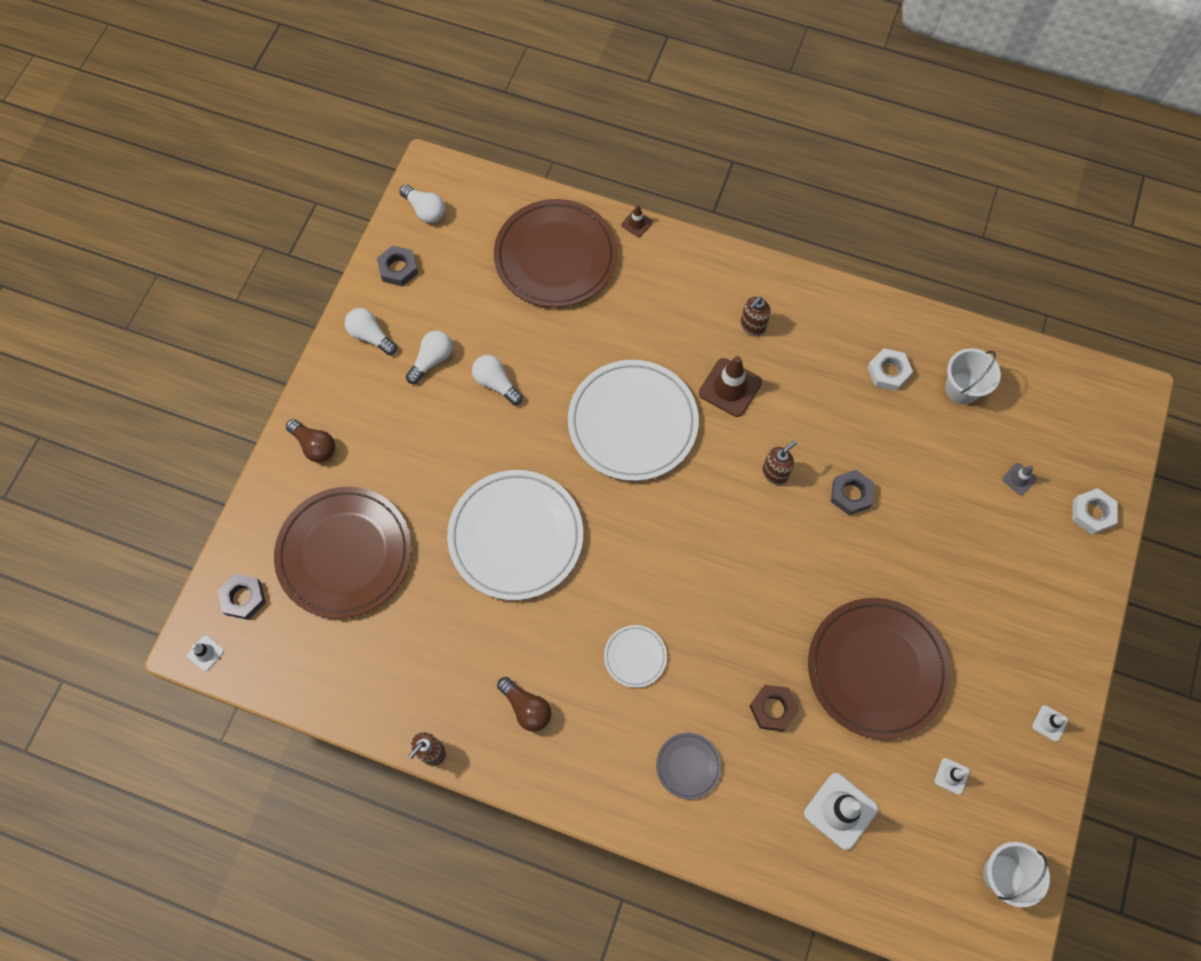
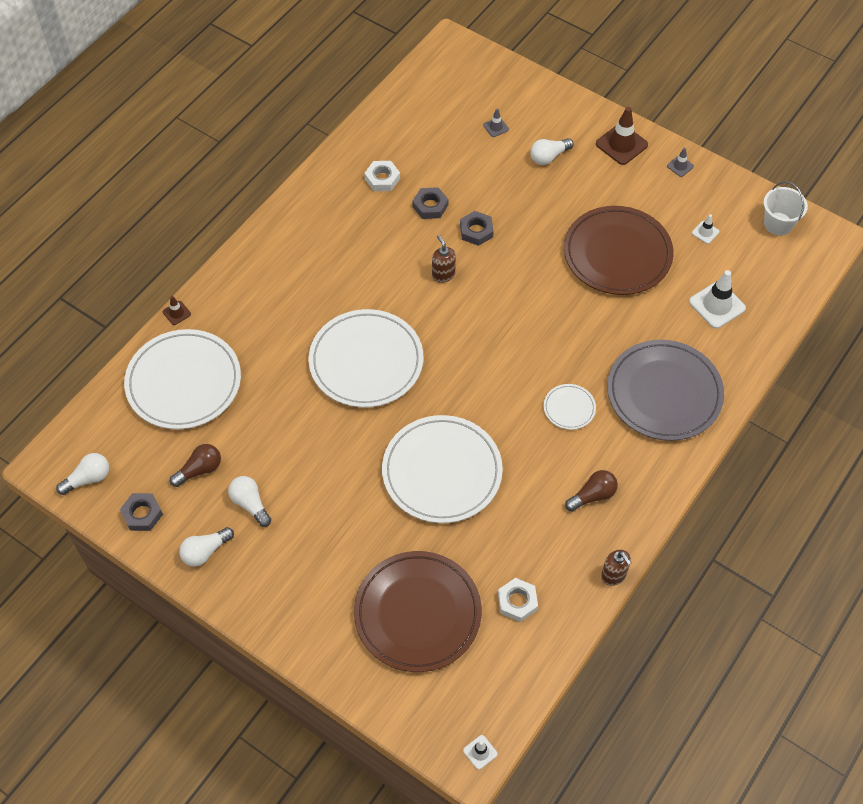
camera: 75 degrees left, 10 degrees down
(243, 598) = (435, 709): grey nut -> grey nut (430, 206)
(315, 446) = (302, 621): brown light bulb -> brown light bulb (199, 470)
(496, 383) = (293, 456): white light bulb -> white light bulb (549, 157)
(555, 256) = (184, 382): brown plate -> white plate
(688, 766) = (664, 393): grey plate -> grey plate, size x2.23
(730, 387) = (358, 285): brown traffic cone -> brown traffic cone (621, 144)
(752, 326) = (309, 256): brown soap dispenser -> none
(773, 709) = (632, 326): brown nut -> none
(962, 388) = (412, 138): white bucket -> none
(1049, 723) = (680, 166): white traffic cone -> grey traffic cone
(1092, 513) = (534, 95): white nut -> white nut (517, 601)

